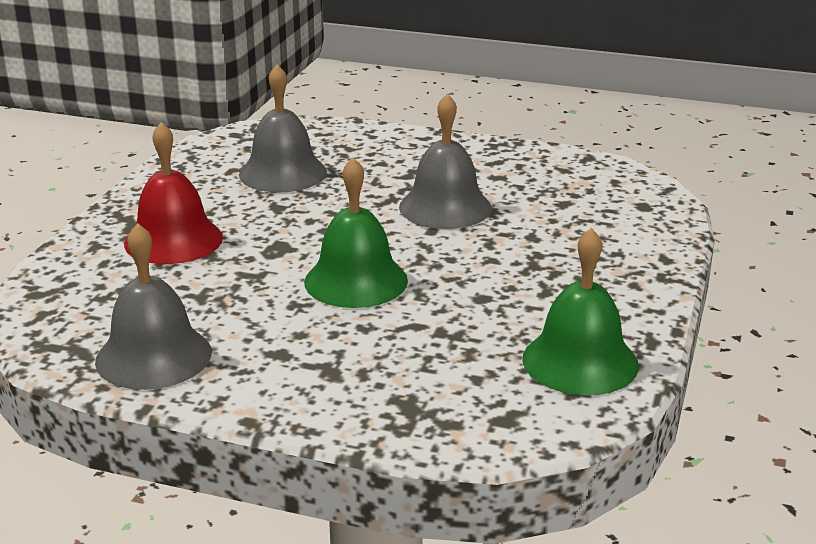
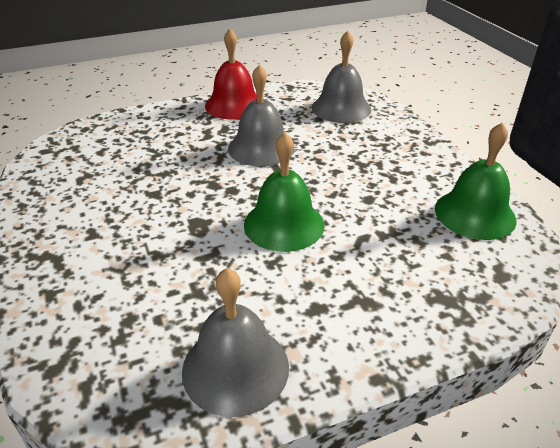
camera: 40 degrees left, 10 degrees up
(173, 240) = (112, 256): red bell -> red bell (234, 105)
(283, 173) = (122, 166): grey bell -> grey bell (341, 108)

